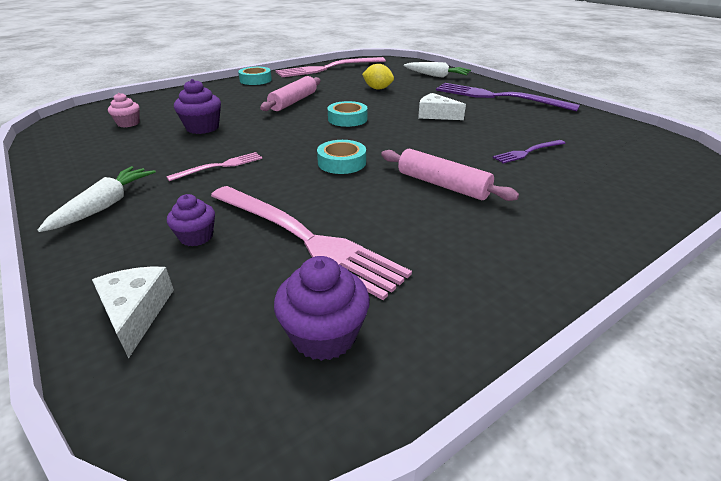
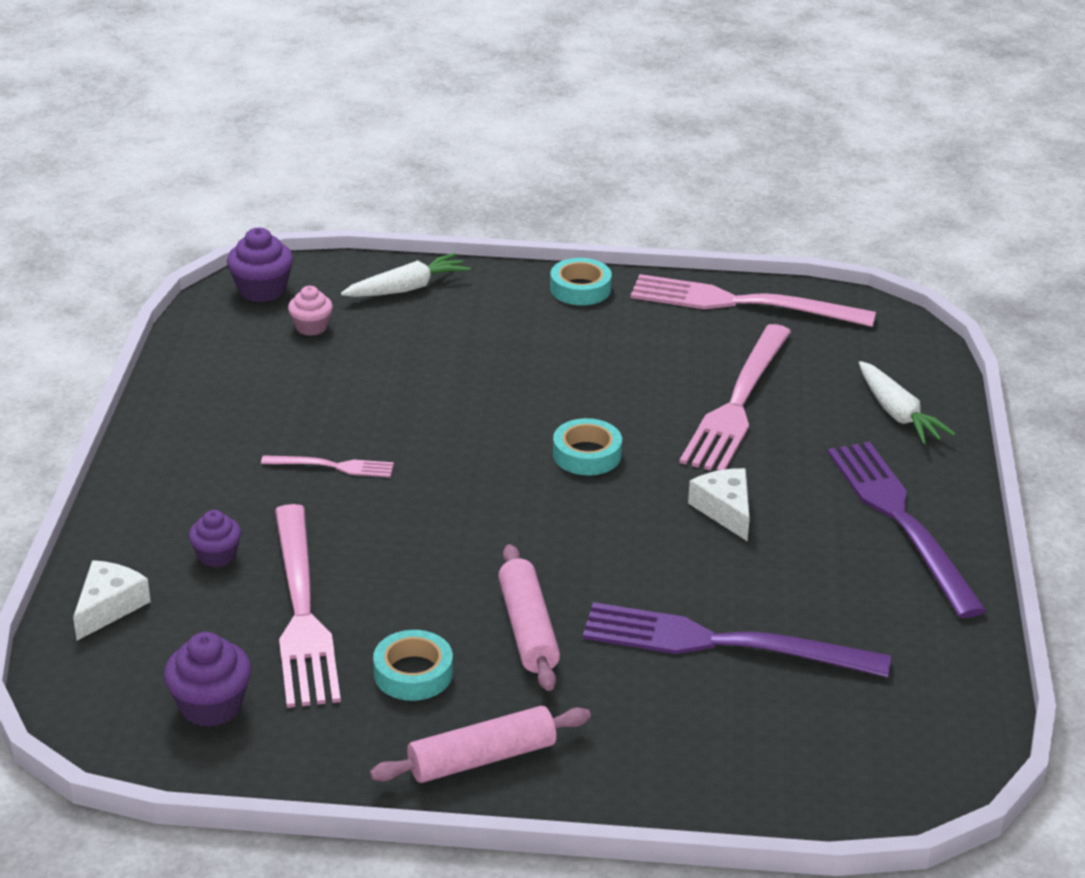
camera: 40 degrees right, 0 degrees up
(105, 205) = (177, 469): white carrot -> white carrot (407, 288)
(202, 128) = (386, 380): purple cupcake -> purple cupcake (262, 290)
(293, 101) = (566, 376): pink rolling pin -> pink rolling pin (482, 758)
(342, 162) = (468, 532): turquoise tape -> turquoise tape (413, 673)
(377, 88) = (738, 403): yellow lemon -> pink fork
(528, 152) = (723, 643): purple fork -> purple fork, size x2.08

